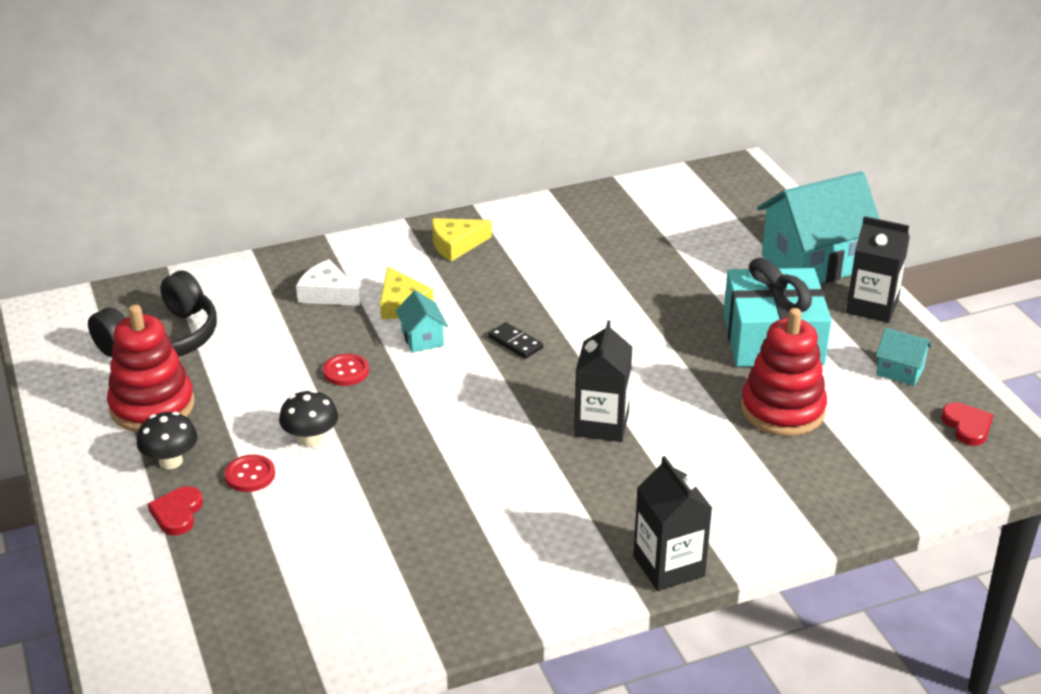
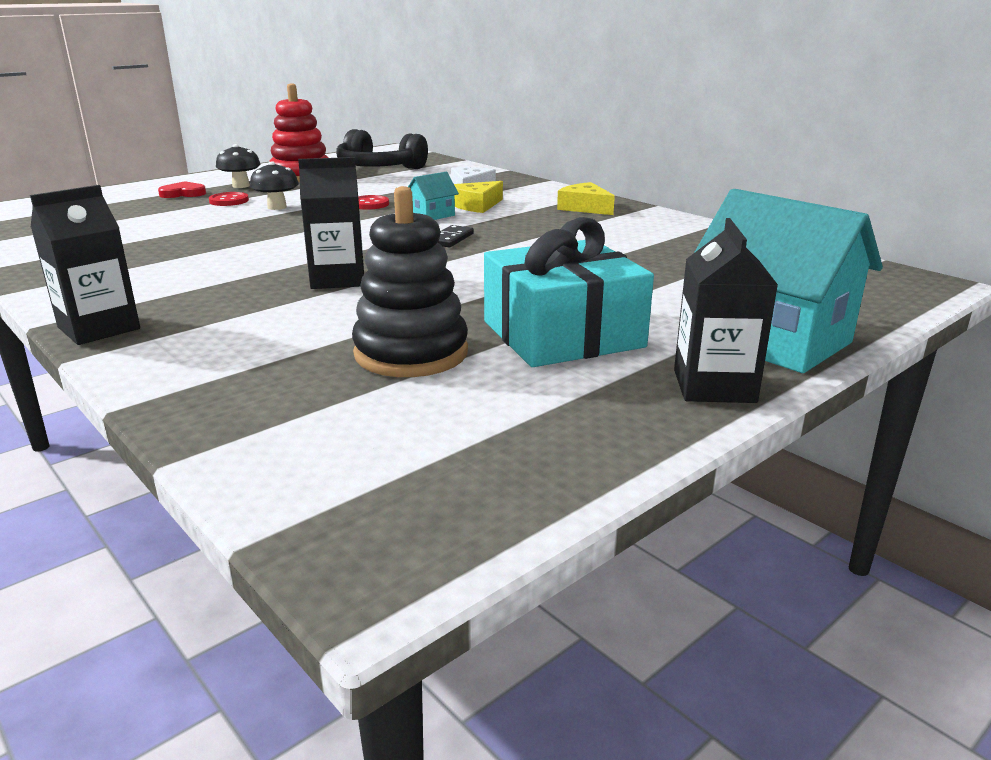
camera: 70 degrees right, 10 degrees down
(782, 410) = (411, 353): red stacking toy -> black stacking toy
(900, 371) = (562, 420): turquoise house -> none
(967, 426) = (449, 490): red heart -> none

